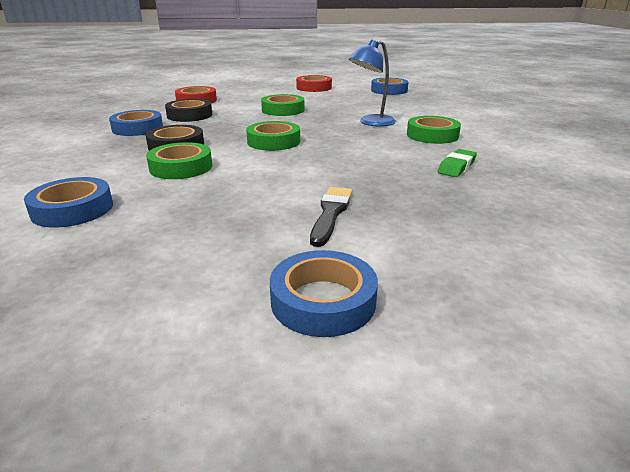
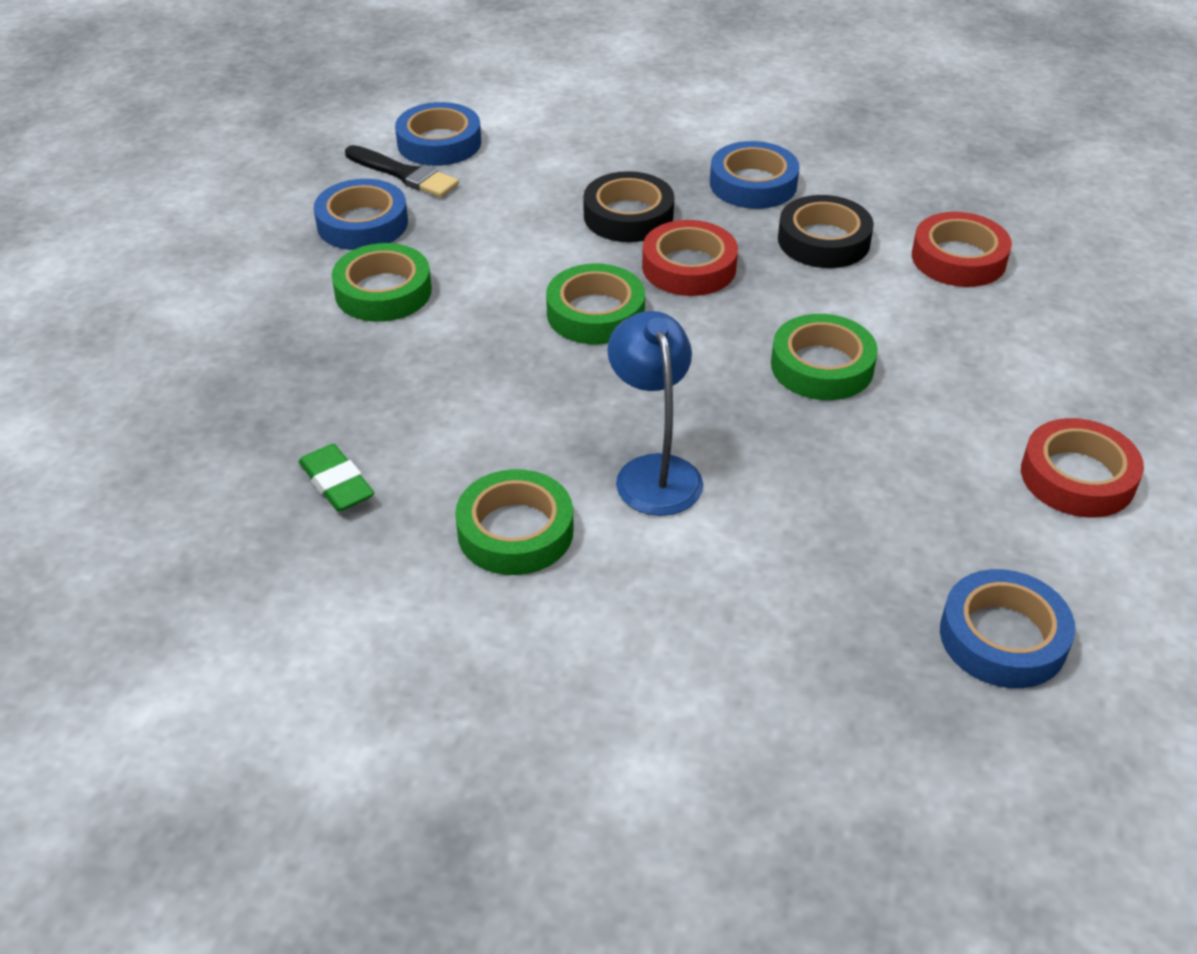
camera: 110 degrees right, 15 degrees up
(181, 167) = (526, 214): green tape -> green tape (383, 291)
(222, 131) = (689, 267): none -> red tape
(323, 301) = (140, 264): blue tape -> blue tape (362, 223)
(331, 213) = (288, 307): black brush -> black brush (404, 174)

